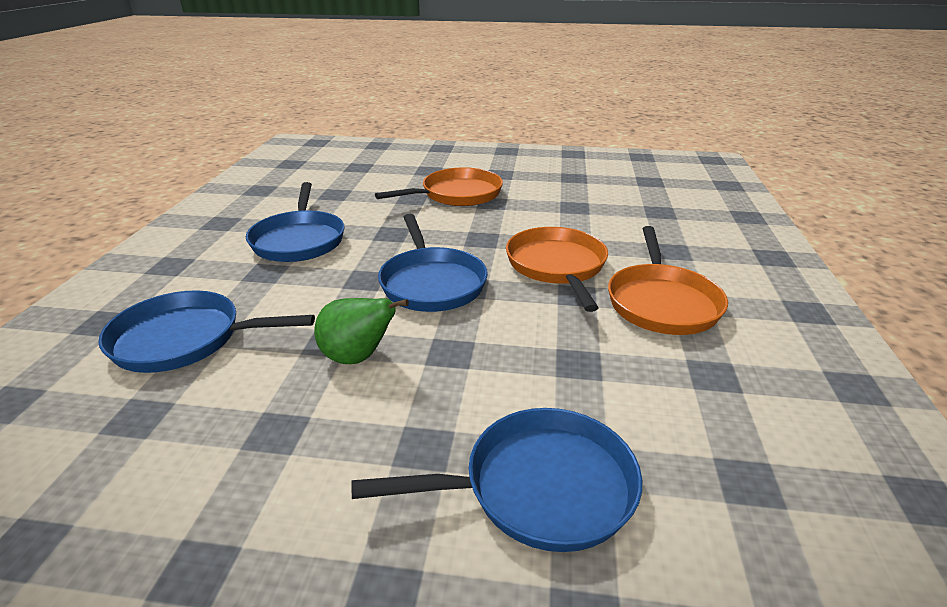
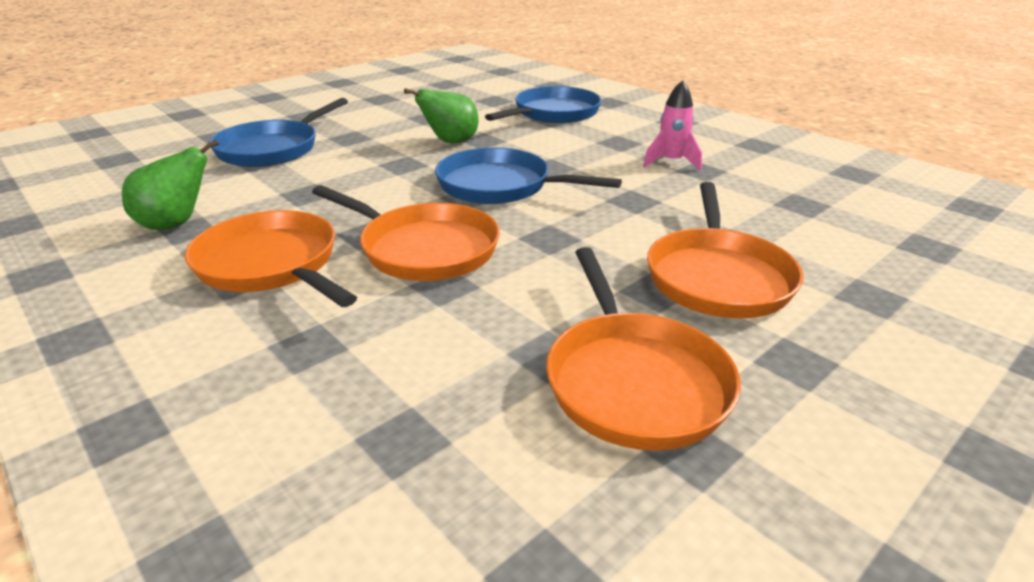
camera: 130 degrees right, 0 degrees up
(299, 240) = (671, 162): blue pan -> pink rocket
(560, 191) = (633, 380): none -> orange pan
(723, 388) = (176, 224): none -> green pear

